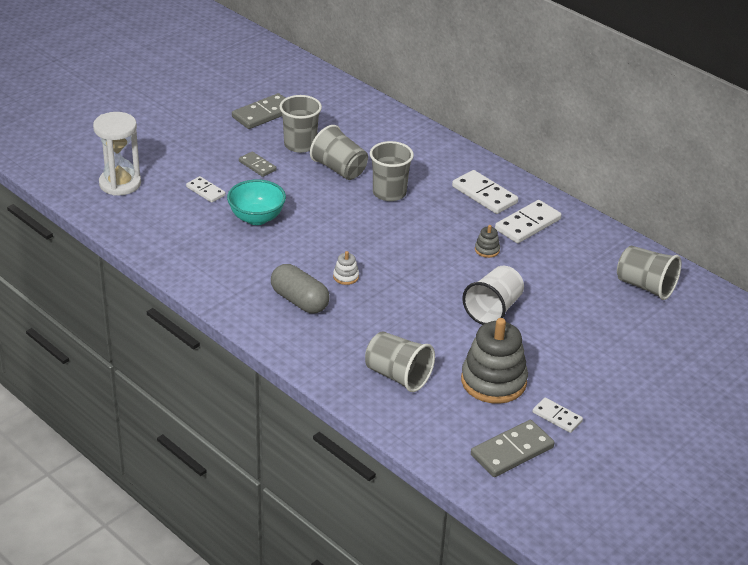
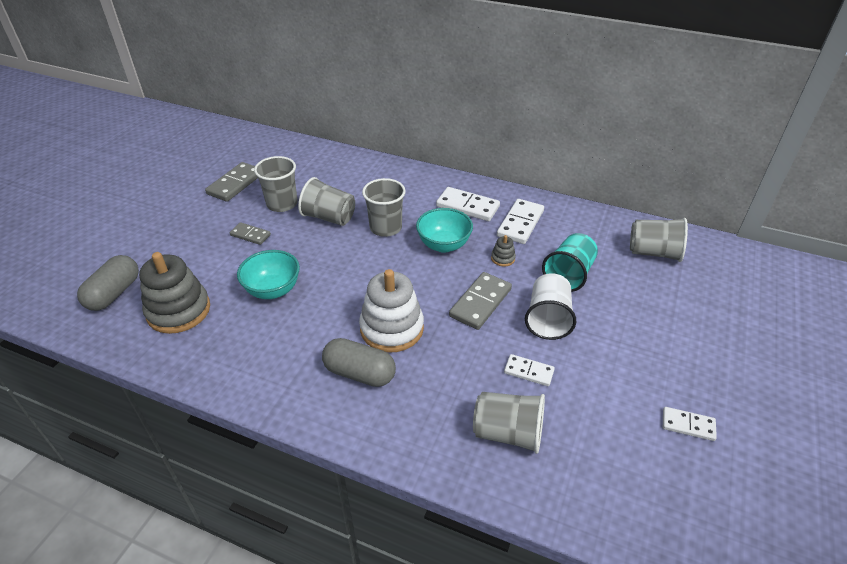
camera: 20 degrees left, 5 degrees up
(120, 183) = (114, 293): white hourglass -> grey capsule
(206, 191) = (209, 276): white domino -> white domino (529, 371)
(346, 277) = (392, 328): white stacking toy -> white stacking toy, size x2.35
(436, 223) = (444, 245): none -> turquoise bowl
(493, 381) = (602, 403): grey stacking toy -> grey stacking toy (179, 311)
(512, 451) = (679, 490): grey domino -> grey domino (480, 303)
(541, 281) = (569, 275): none -> turquoise cup

